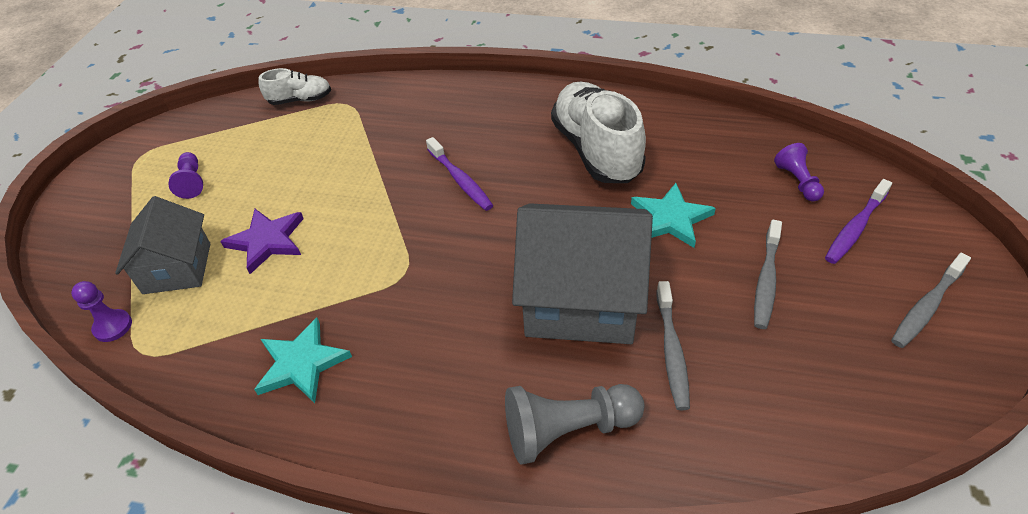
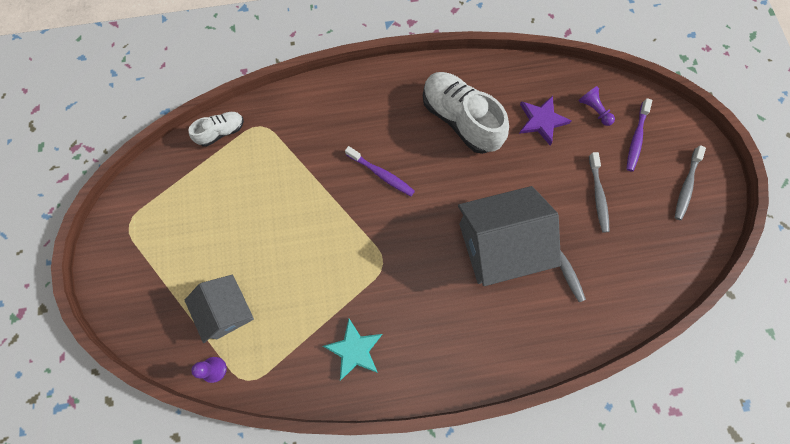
camera: 25 degrees left, 25 degrees up
(192, 182) = (187, 236): purple pawn -> none
(267, 241) = (276, 268): purple star -> purple star (541, 121)
(568, 430) = (526, 335): grey pawn -> none
(670, 218) = (528, 165): turquoise star -> none

